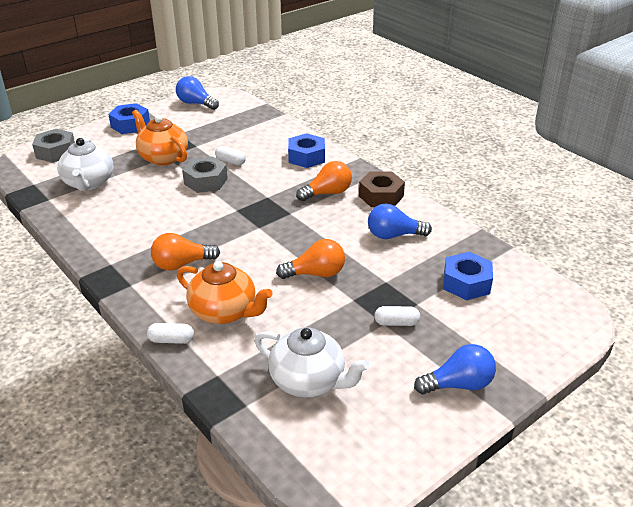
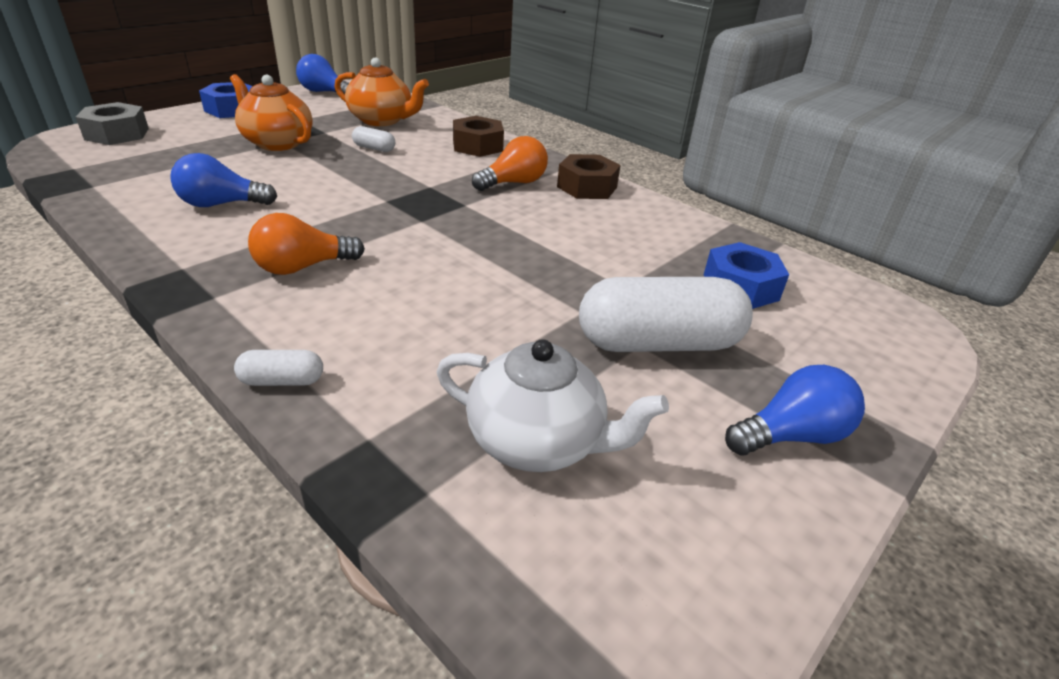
camera: 10 degrees left, 0 degrees up
(88, 183) = (161, 168): white teapot -> none
(205, 181) = (339, 168): grey nut -> none
(224, 312) = (376, 333): orange teapot -> orange teapot (382, 120)
(306, 157) = (477, 146): blue nut -> brown nut
(316, 274) = (516, 278): orange light bulb -> none
(394, 235) = (618, 230): blue light bulb -> blue light bulb (221, 204)
(396, 323) = (658, 343): white capsule -> white capsule, size x2.33

